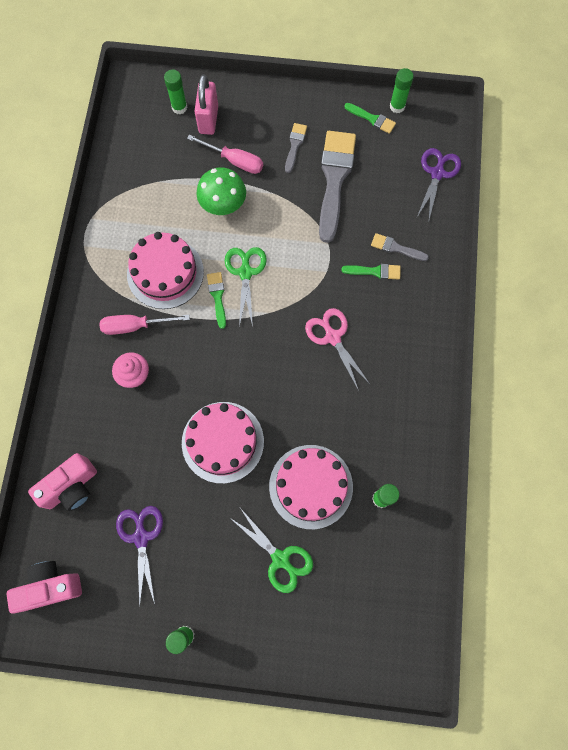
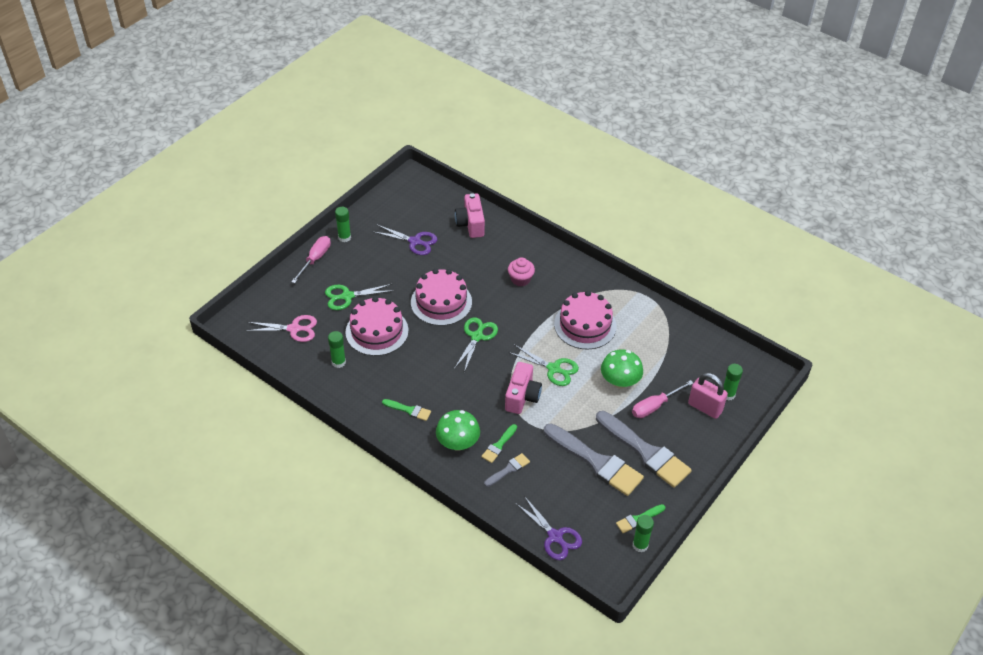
camera: 120 degrees right, 25 degrees down
(50, 586) = (420, 195): pink camera -> pink camera (522, 396)
(135, 326) = (555, 293): pink screwdriver -> pink screwdriver (315, 259)
(217, 297) = (546, 345): green brush -> green brush (409, 410)
(250, 372) = (477, 337): none -> green scissors
(295, 145) = (645, 452): grey brush -> grey brush, size x2.16
(332, 337) = (467, 393): pink scissors -> pink scissors (294, 329)
(398, 310) = (458, 443): none -> green mushroom

